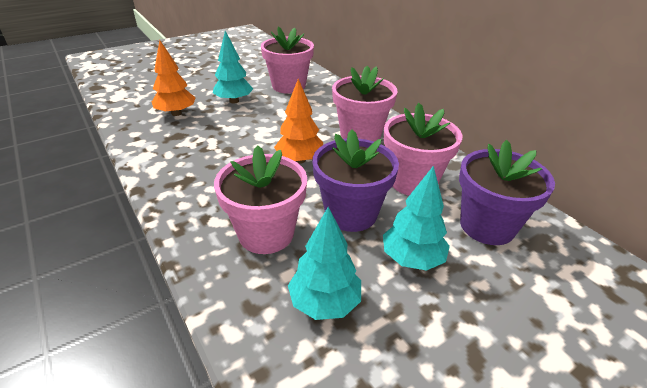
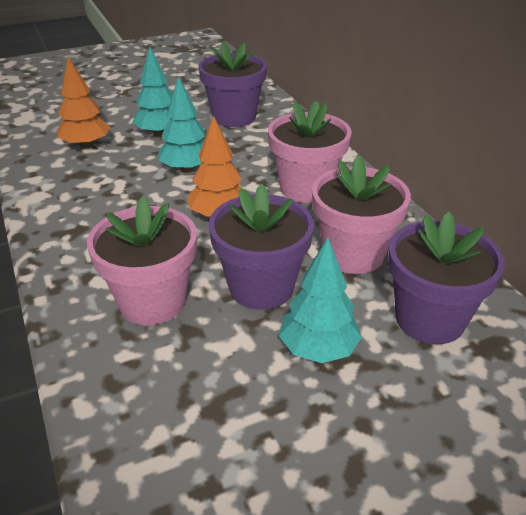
camera: 10 degrees right, 0 degrees up
(288, 86) = (234, 117): pink flower pot -> purple flower pot
(324, 302) = (196, 387): turquoise tree -> turquoise tree (186, 169)

